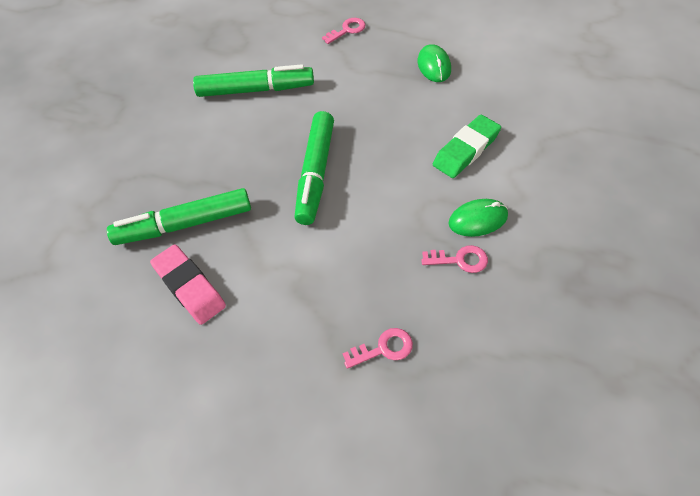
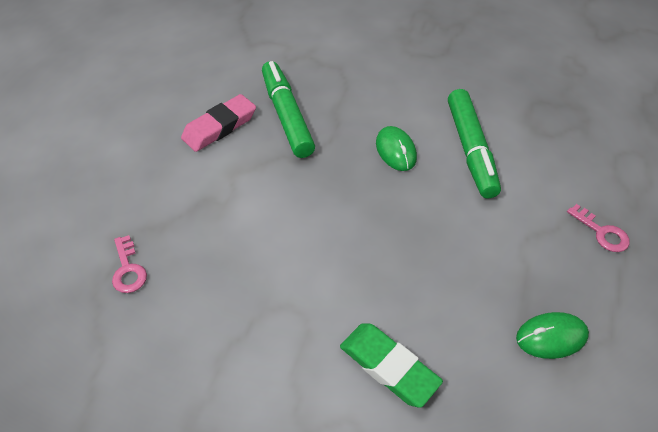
camera: 85 degrees right, 5 degrees down
(315, 173) = (347, 208): green marker -> none
(459, 260) = (219, 345): pink key -> none
(478, 219) = (274, 370): green mouse -> green mouse (396, 150)

